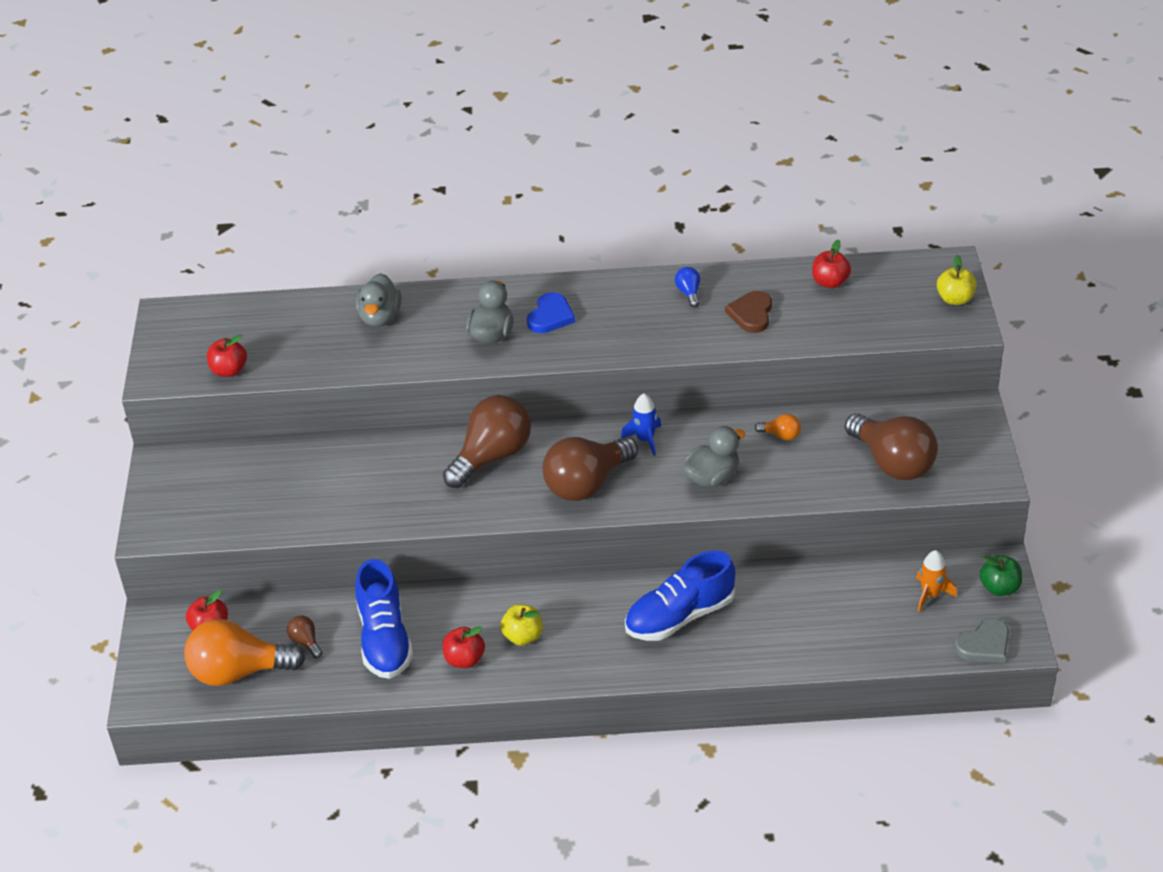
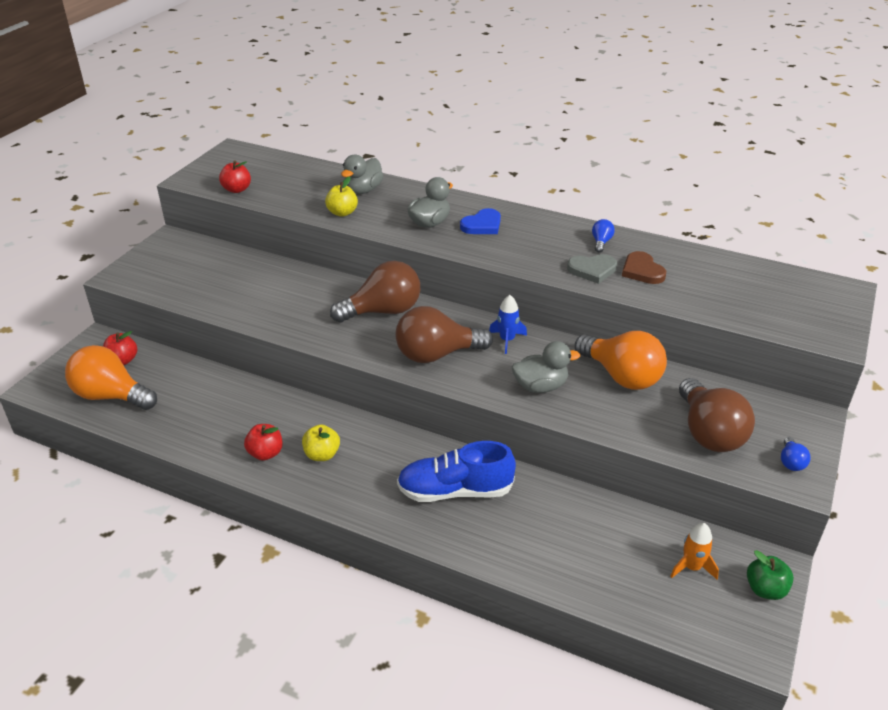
camera: 25 degrees right, 5 degrees down
(306, 642) = (172, 394): brown light bulb -> none
(384, 639) = (224, 414): blue shoe -> none
(751, 314) = (642, 271): brown heart -> brown heart turned 60 degrees counterclockwise
(781, 435) = (621, 376): orange light bulb -> orange light bulb, size x2.34
(830, 282) = (726, 270): red apple -> none
(955, 299) = (835, 315): yellow apple -> yellow apple (342, 213)
(976, 462) = (791, 462): none -> blue light bulb
(984, 644) = (719, 637): grey heart -> grey heart (592, 270)

